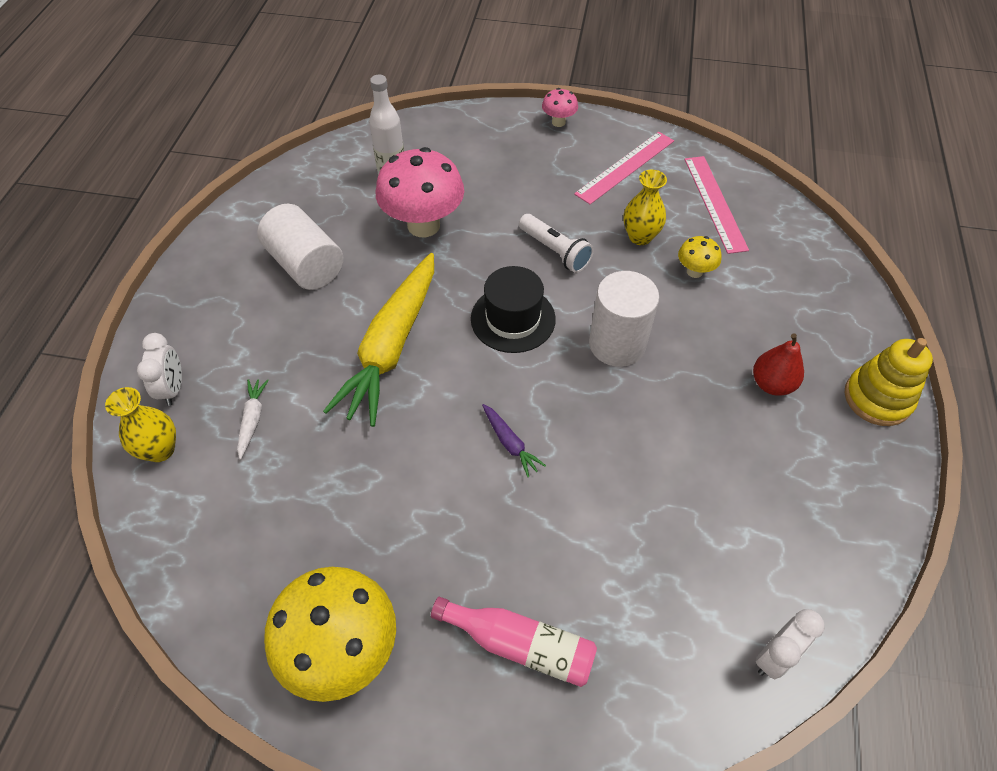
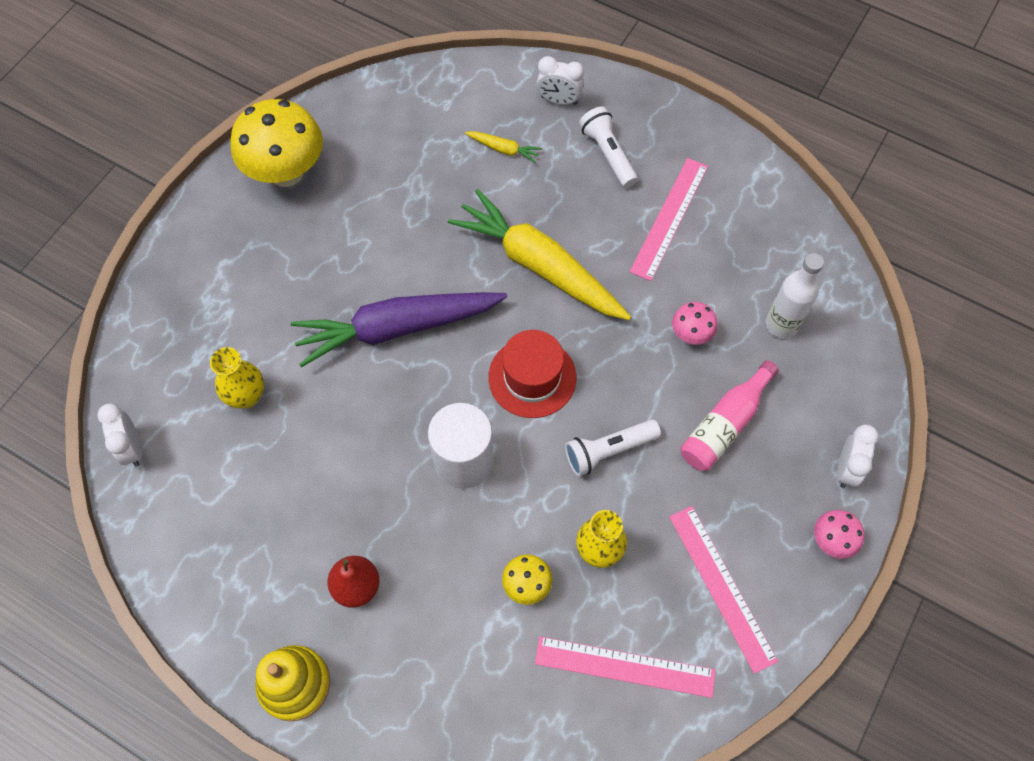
camera: 110 degrees right, 10 degrees up
(160, 450) = (501, 87): yellow vase -> yellow vase (247, 396)
(239, 328) = (608, 154): none -> white flashlight
(252, 420) = (503, 149): white carrot -> yellow carrot
(306, 265) = (669, 218): white cylinder -> pink ruler
(423, 225) = (691, 334): pink mushroom -> pink mushroom, size x0.47
(500, 124) = (846, 469): none -> white clock
(510, 443) = (397, 328): purple carrot -> purple carrot, size x2.50
(513, 319) = (532, 377): black hat -> red hat
(520, 645) = (232, 280): pink bottle -> pink bottle (725, 424)

